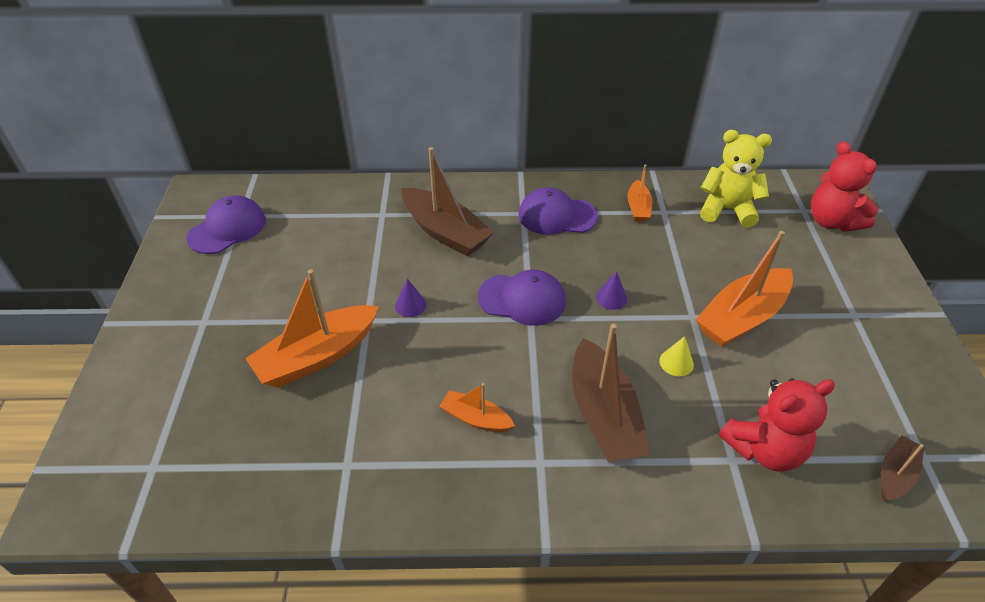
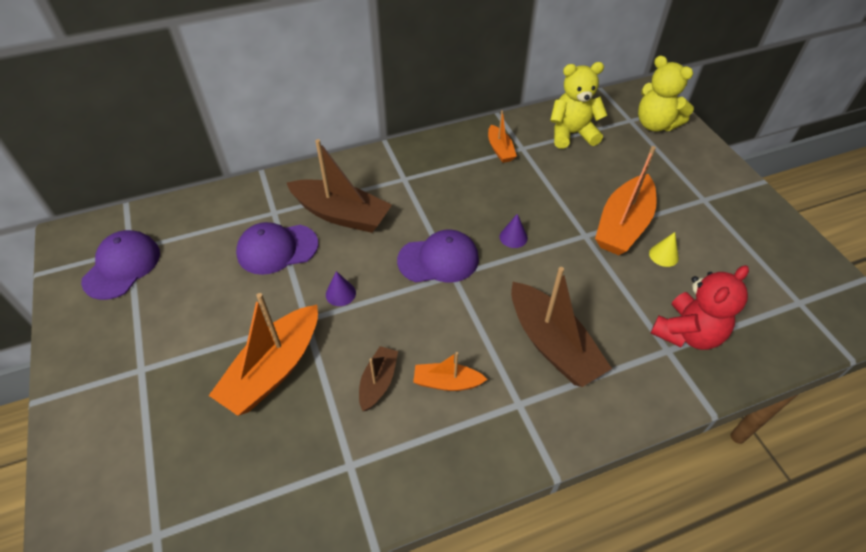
camera: 20 degrees left, 5 degrees up
(557, 216) = (434, 174): purple cap -> purple cap (277, 249)
(676, 362) = (589, 279): yellow cone -> yellow cone (663, 255)
(832, 221) = (655, 124): red teddy bear -> yellow teddy bear
(895, 475) = (786, 323): brown boat -> brown boat (378, 382)

